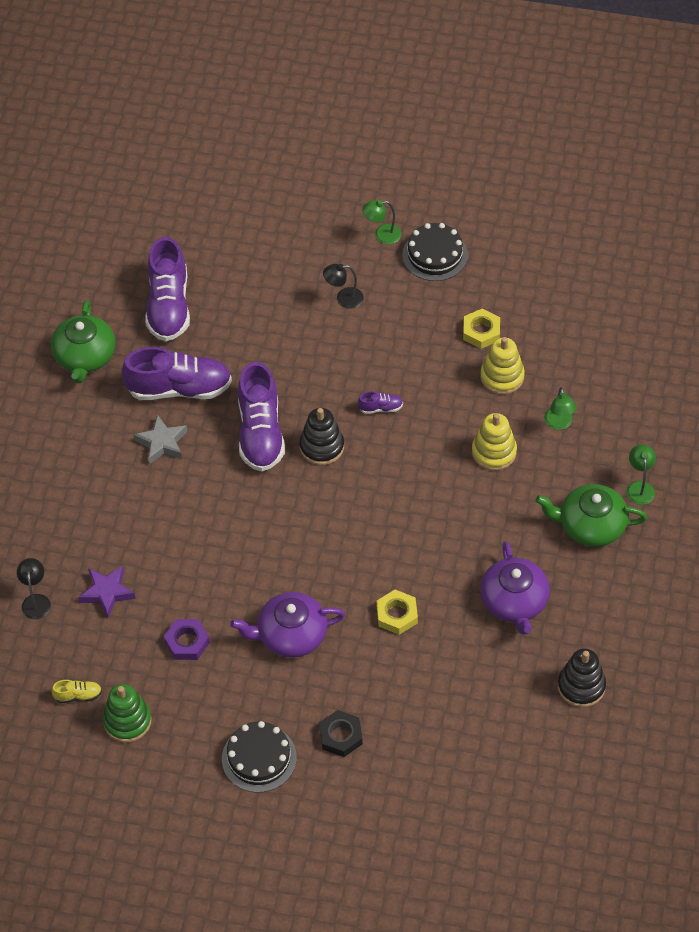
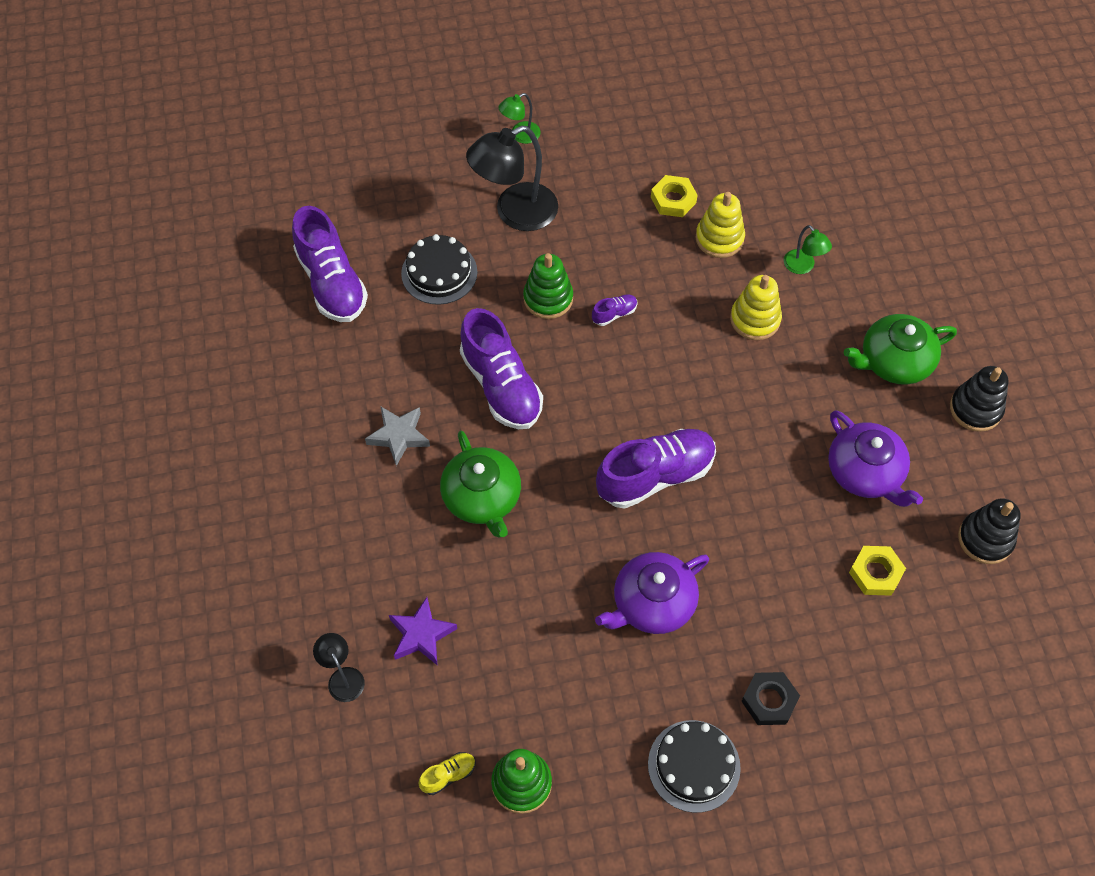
camera: 25 degrees left, 5 degrees up
(85, 356) = (264, 370): green teapot -> green teapot (482, 498)
(179, 389) = (388, 369): purple shoe -> purple shoe (655, 476)
(187, 642) = (542, 658): purple nut -> none
(322, 447) = (574, 378): black stacking toy -> black stacking toy (975, 409)
(334, 377) = (548, 298): none -> green stacking toy
(344, 298) = (515, 213): black lamp -> black lamp, size x2.04
(397, 615) = (753, 534): yellow nut -> yellow nut (875, 573)
(435, 255) = (584, 138): black cake -> black cake (439, 272)
(639, 487) = (918, 304): green lamp -> none

